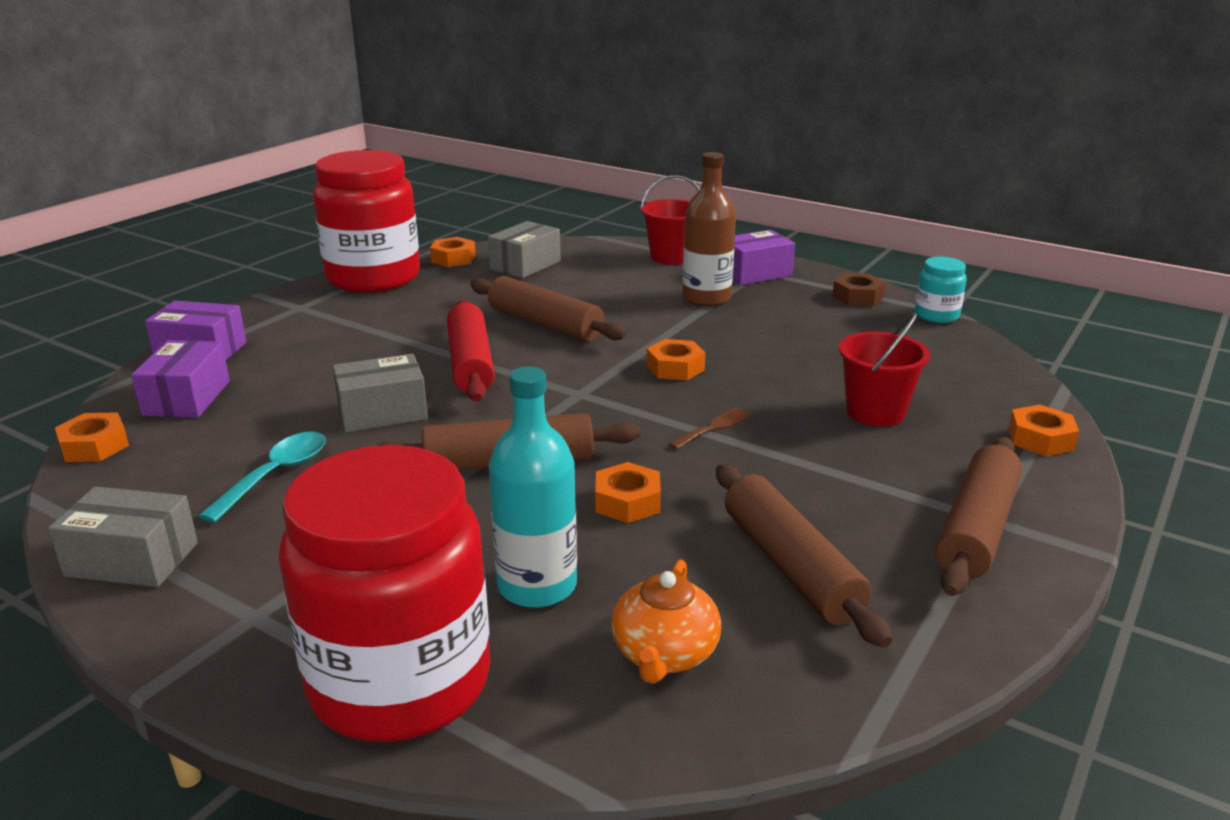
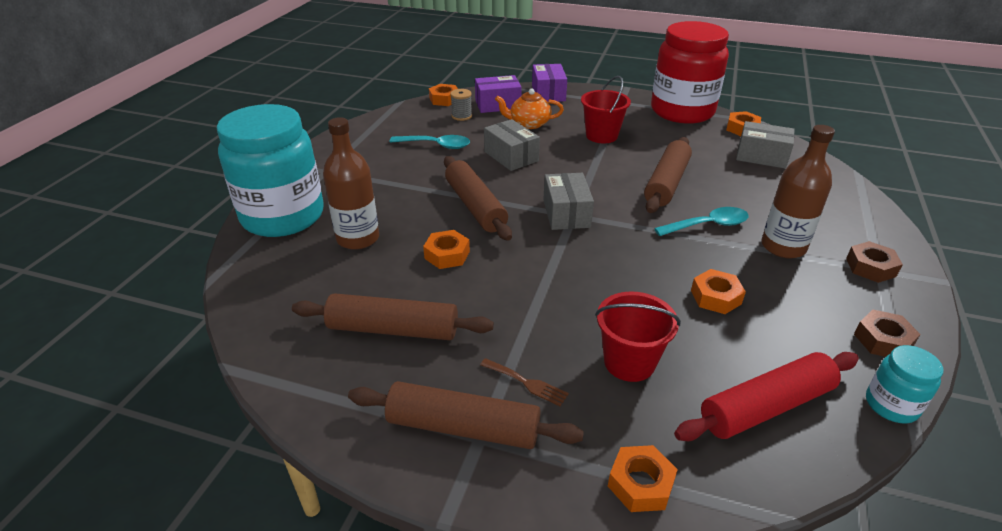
camera: 75 degrees right, 10 degrees up
(132, 559) = (360, 134): grey box -> grey box (566, 213)
(189, 437) = (461, 116): none -> grey spool
(400, 682) = (283, 216): red jar -> turquoise jar
(470, 363) = (587, 169): red rolling pin -> red rolling pin (766, 406)
(537, 586) = (358, 238): turquoise bottle -> brown bottle
(648, 322) = (708, 225): none -> turquoise spoon
(664, 654) = (305, 289): orange teapot -> orange teapot (529, 124)
(671, 257) = (856, 217): red bucket -> red bucket (601, 136)
(675, 368) = (638, 248): orange nut -> orange nut (716, 297)
(713, 427) = (556, 277): brown fork -> brown fork (527, 383)
(754, 273) = (870, 267): purple box -> brown nut
(791, 566) = (393, 329): brown rolling pin -> brown rolling pin turned 45 degrees clockwise

